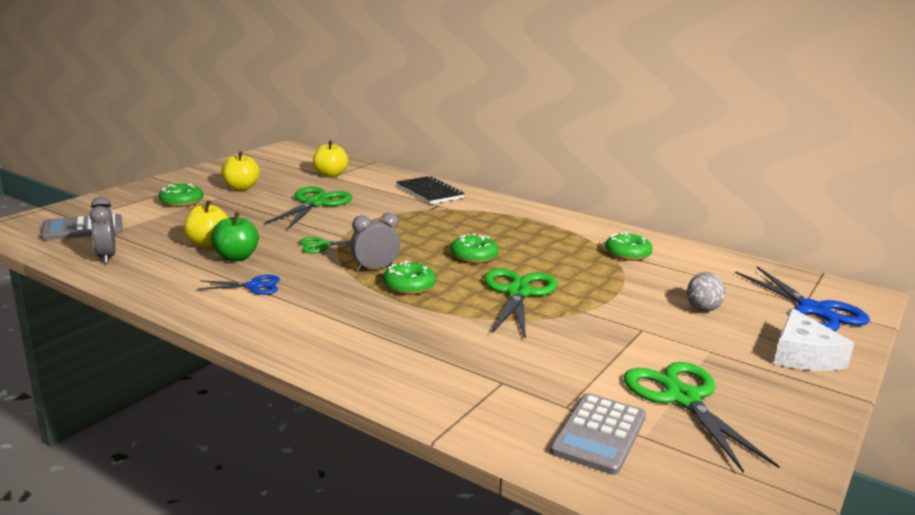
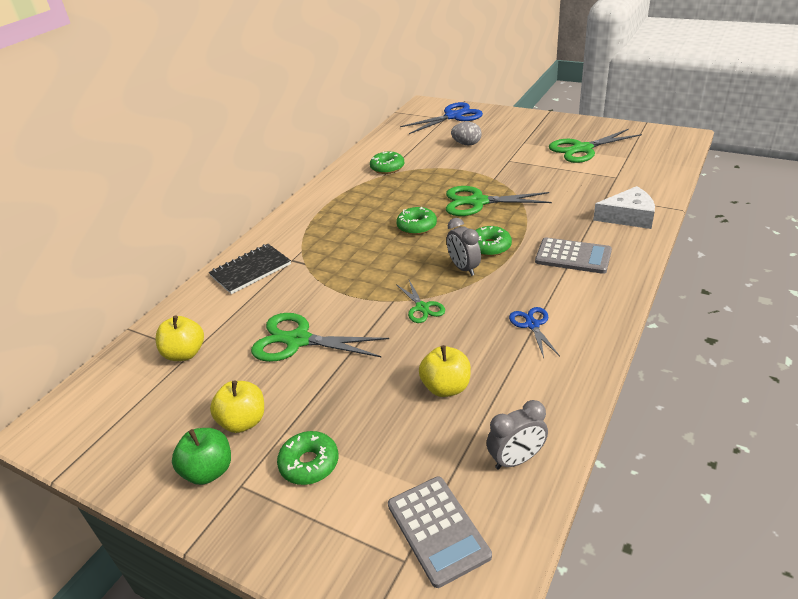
camera: 90 degrees left, 15 degrees up
(236, 257) = (474, 355): green apple -> green apple (209, 471)
(599, 434) = (635, 167): grey calculator -> grey calculator (573, 256)
(803, 355) = (512, 121): white cheese -> white cheese (628, 216)

